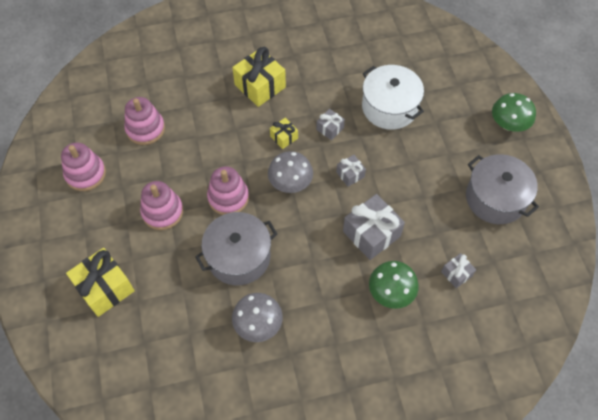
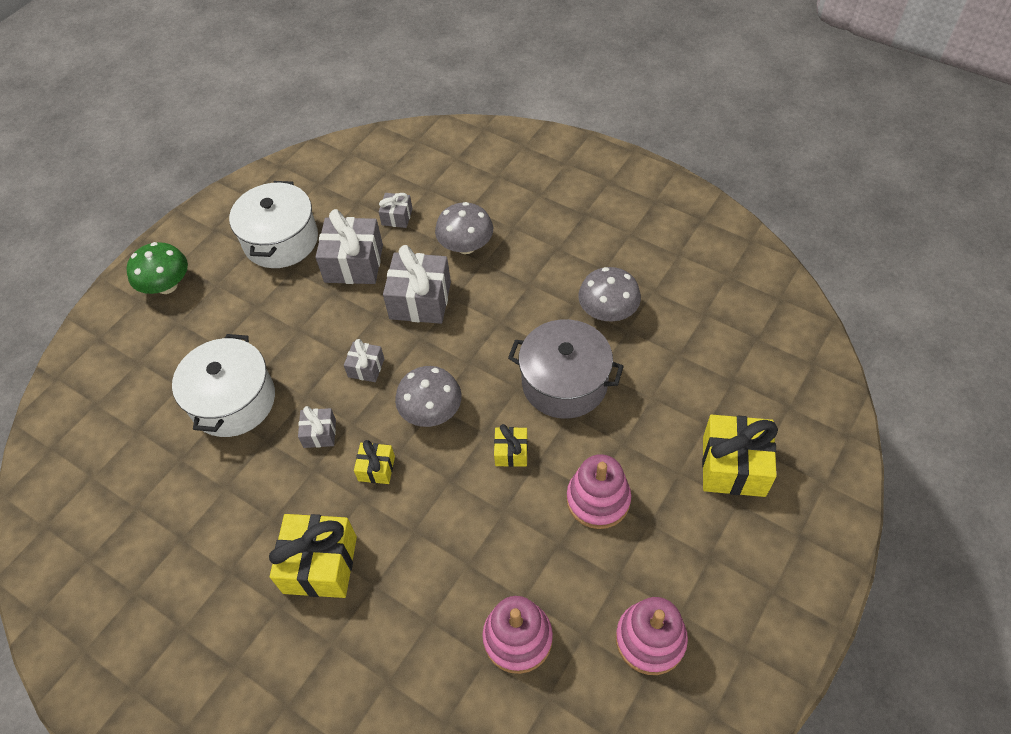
camera: 130 degrees left, 5 degrees down
(228, 197) = (511, 452): pink stacking toy -> yellow gift
(391, 292) = (466, 246): green mushroom -> grey mushroom
(436, 222) = (354, 263): none -> grey gift
(495, 198) = (281, 240): grey pot -> white pot

